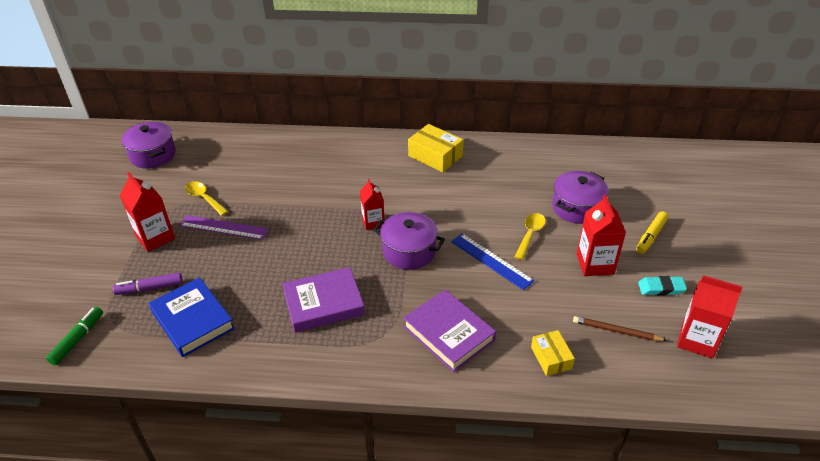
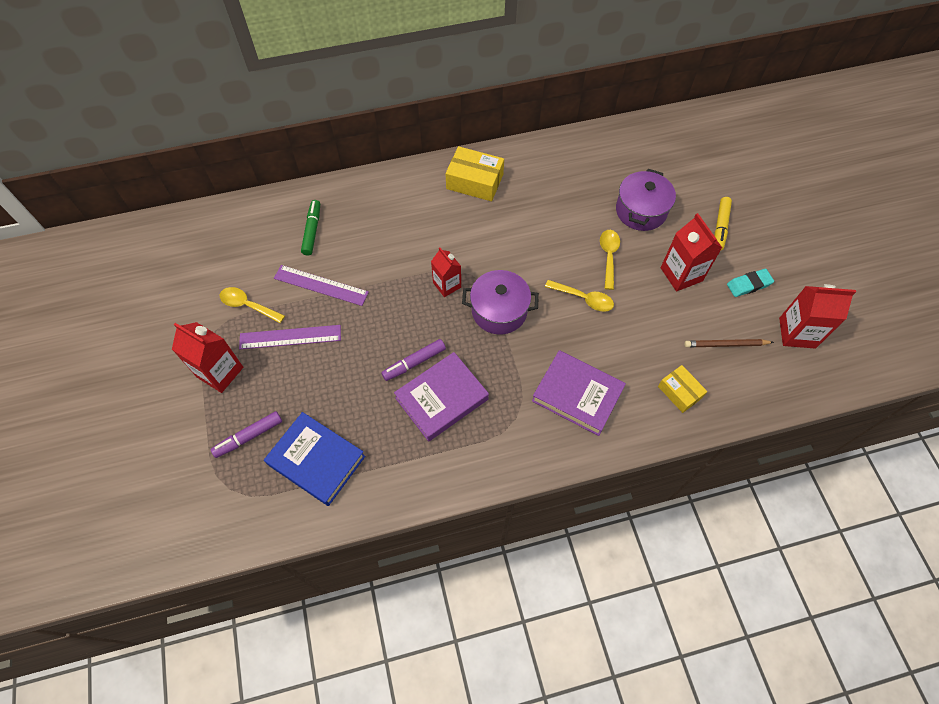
camera: 20 degrees left, 20 degrees up
(78, 339) = (204, 522): green marker -> green marker (312, 230)
(153, 155) = (155, 263): purple pot -> none
(269, 198) = (321, 285): none -> purple ruler
(314, 271) = (414, 363): none -> purple marker
(491, 261) = (584, 298): blue ruler -> yellow spoon

